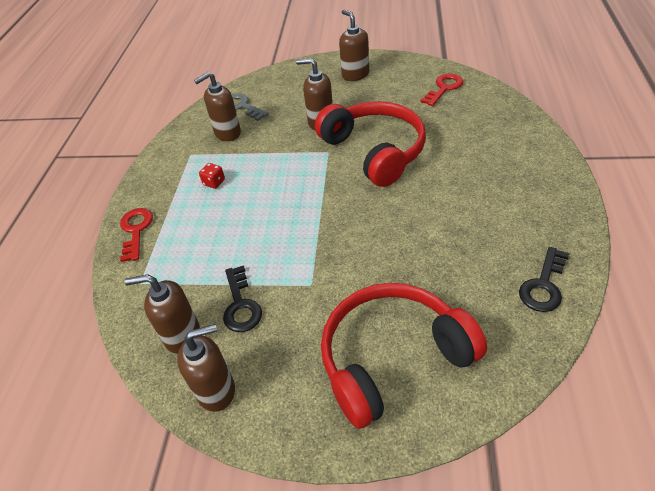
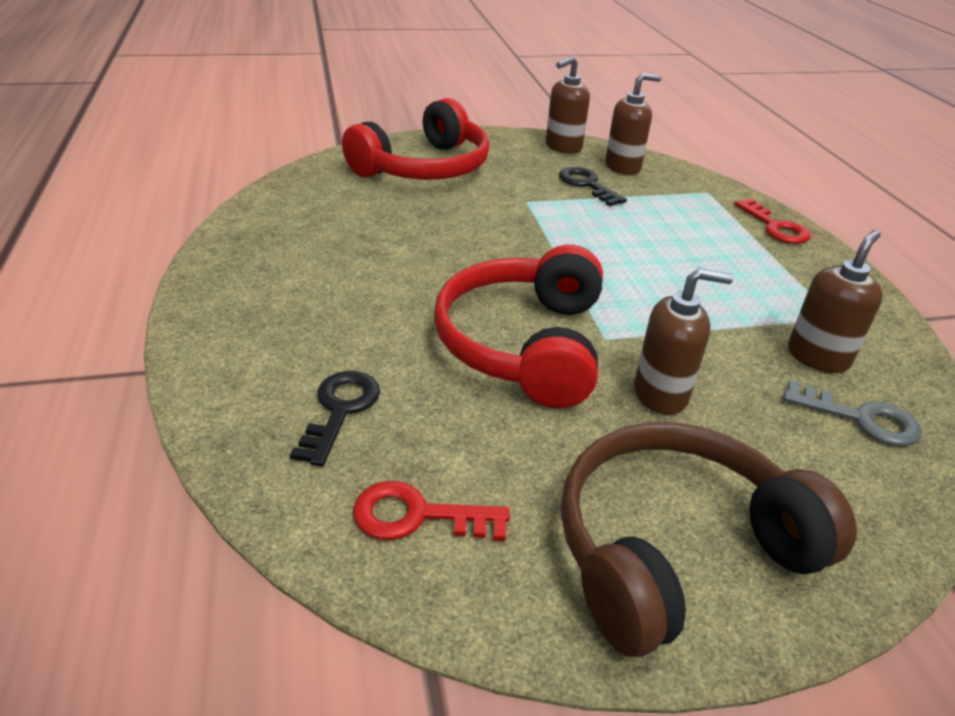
camera: 155 degrees right, 10 degrees down
(214, 182) = (743, 281): red dice -> none
(355, 75) = (676, 549): brown soap dispenser -> brown headphones
(374, 151) = (523, 344): red headphones -> red headphones turned 60 degrees clockwise
(444, 88) = (418, 516): red key -> red key turned 75 degrees clockwise
(543, 285) = (272, 215): black key -> black key (340, 410)

